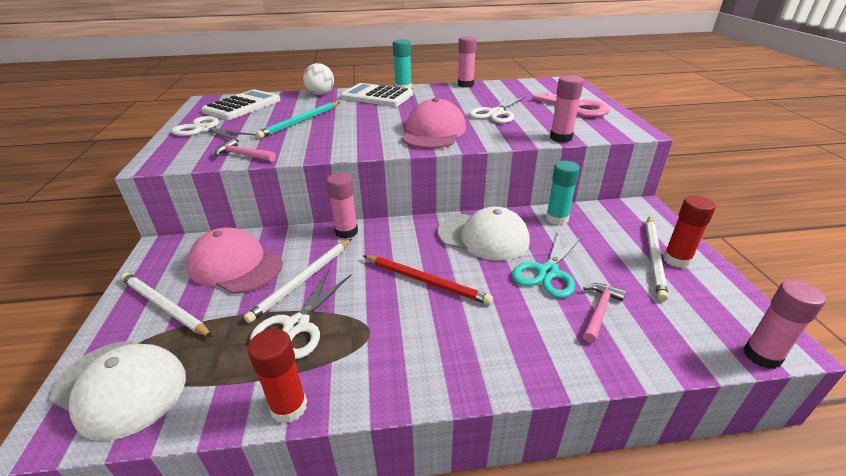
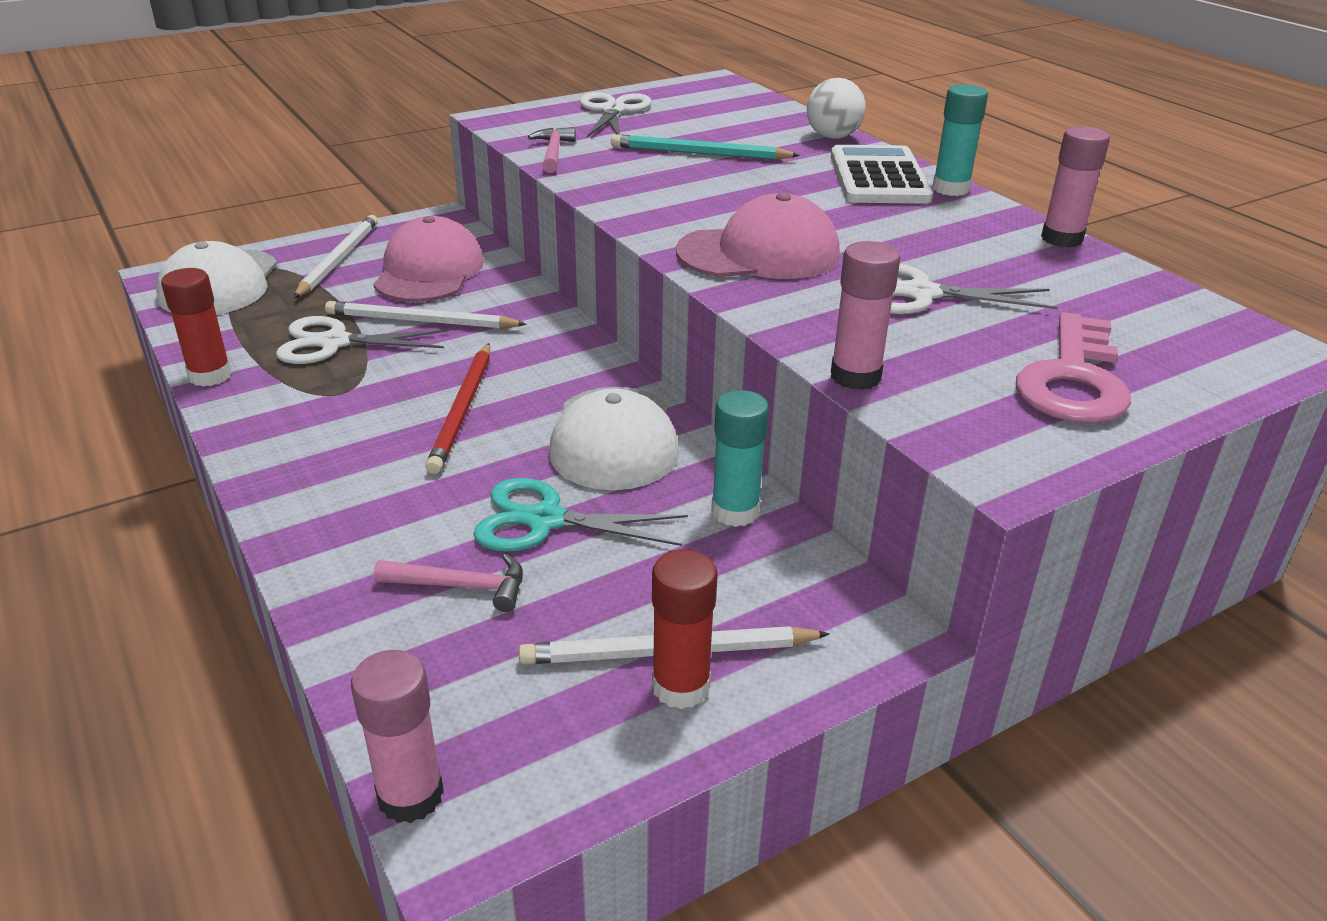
camera: 65 degrees right, 0 degrees up
(242, 106) = (719, 105): white calculator -> none
(346, 232) = (549, 319): pink glue stick -> none

